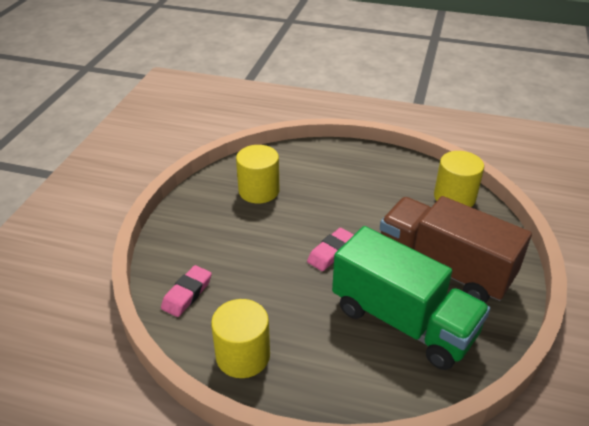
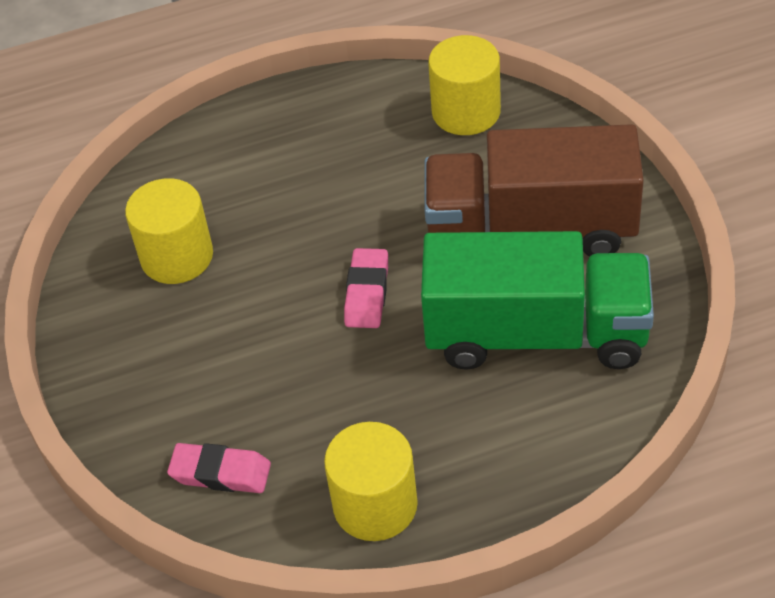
camera: 30 degrees left, 10 degrees up
(187, 294) = (220, 473): pink eraser -> pink eraser turned 75 degrees counterclockwise

